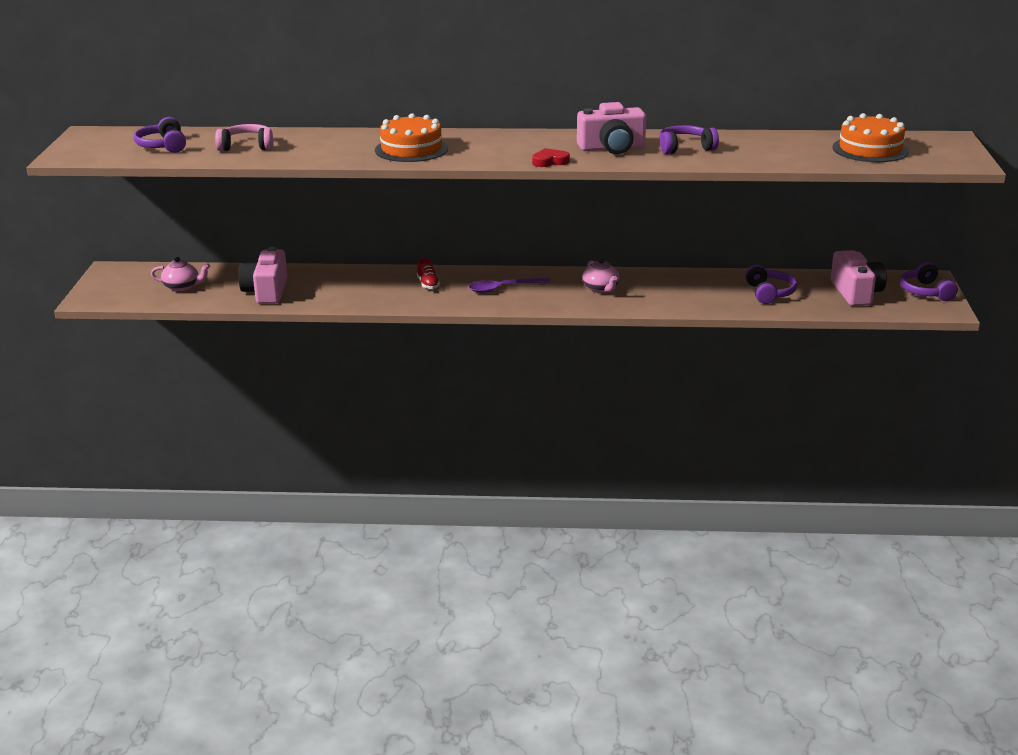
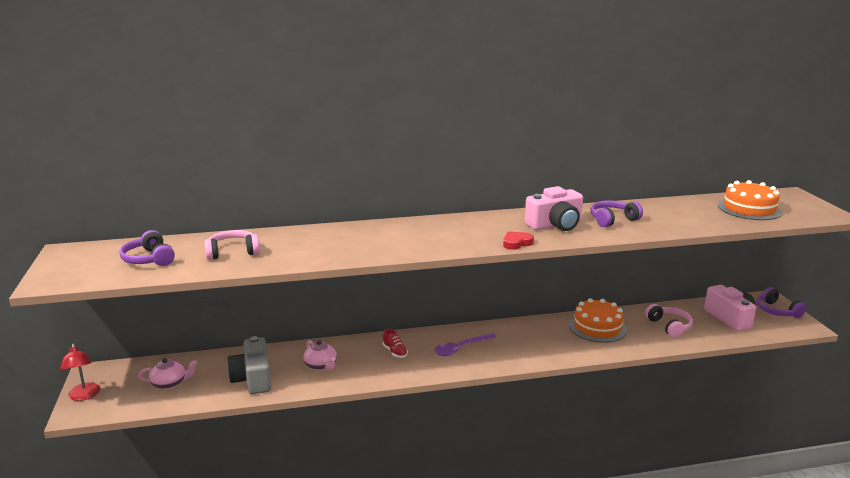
camera: 15 degrees left, 5 degrees down
(97, 288) = (84, 396): none -> red lamp
(266, 291) = (253, 379): pink camera -> grey camera
(411, 149) = (387, 241): orange cake -> orange cake (597, 327)
(601, 289) = (539, 338): pink teapot -> pink teapot (321, 365)
(769, 293) = (669, 326): purple headphones -> pink headphones

